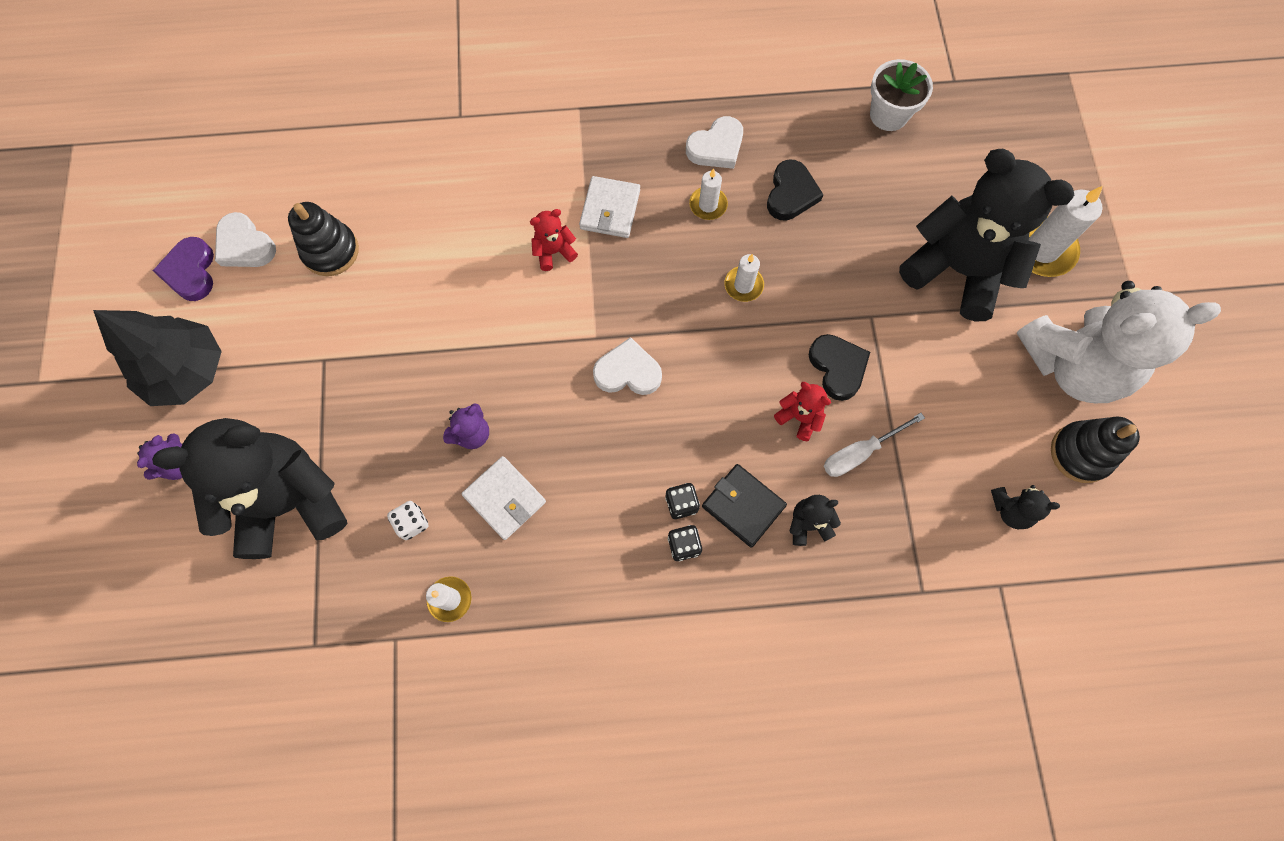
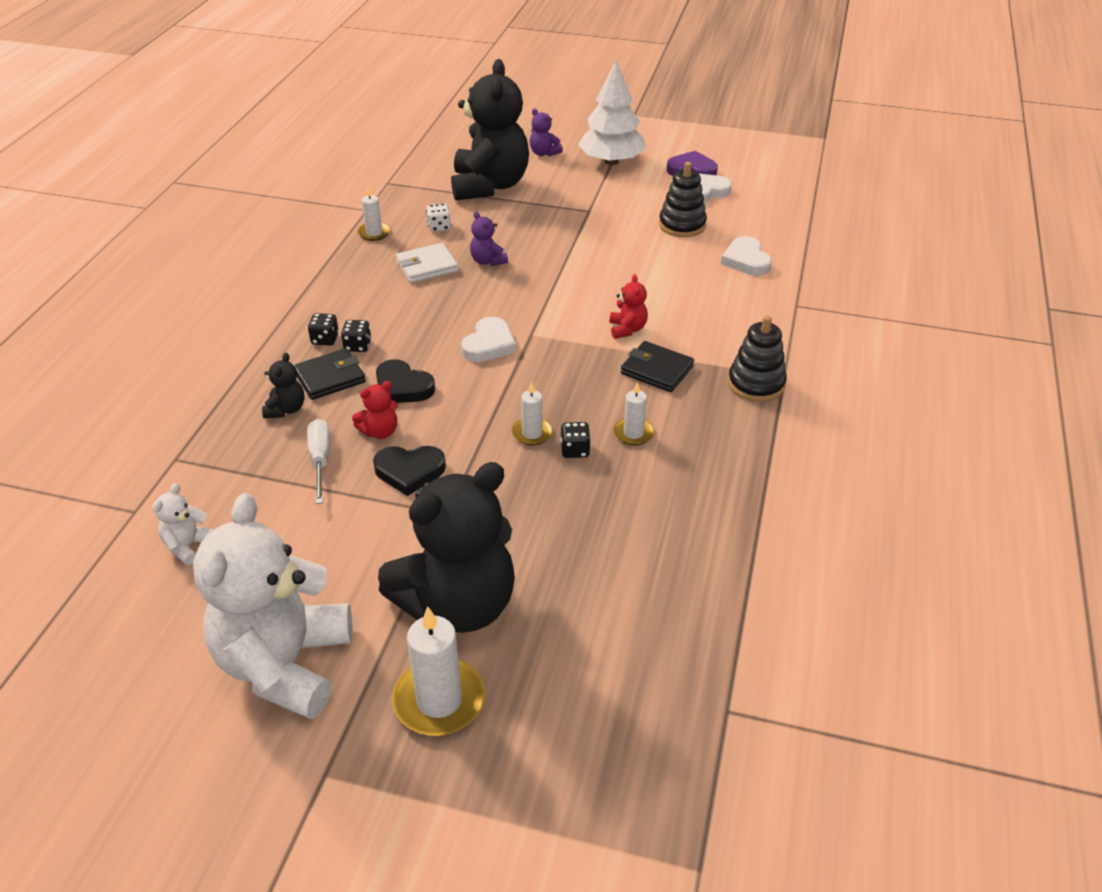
camera: 110 degrees right, 30 degrees down
(187, 371) = (611, 161): black tree -> white tree
(610, 209) = (656, 370): white wallet -> black wallet
(716, 147) = (702, 457): white heart -> white heart (746, 260)
(750, 244) = (575, 450): none -> black dice
(791, 194) = (620, 497): black heart -> black heart (402, 387)
(888, 115) = (694, 618): white flower pot -> none
(1010, 510) = (188, 546): black teddy bear -> white teddy bear
(1080, 453) = (192, 627): black stacking toy -> black stacking toy (756, 384)

